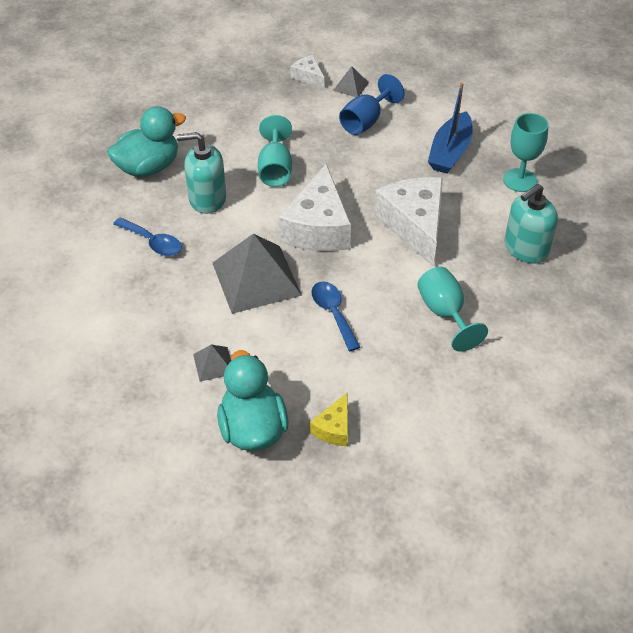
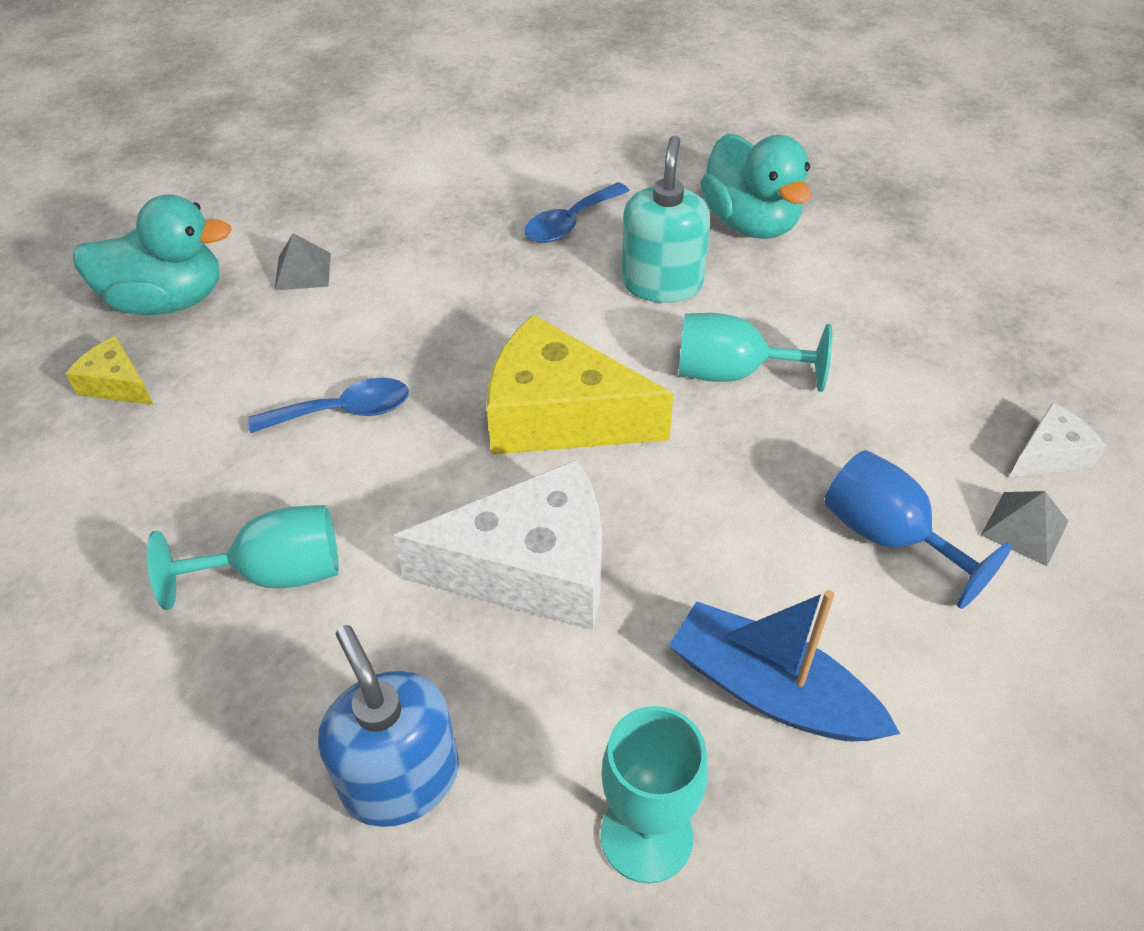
camera: 100 degrees right, 0 degrees up
(256, 278) = (457, 326): grey pyramid -> none
(318, 227) = (559, 416): white cheese -> yellow cheese
(525, 248) = (401, 778): turquoise soap dispenser -> blue soap dispenser

